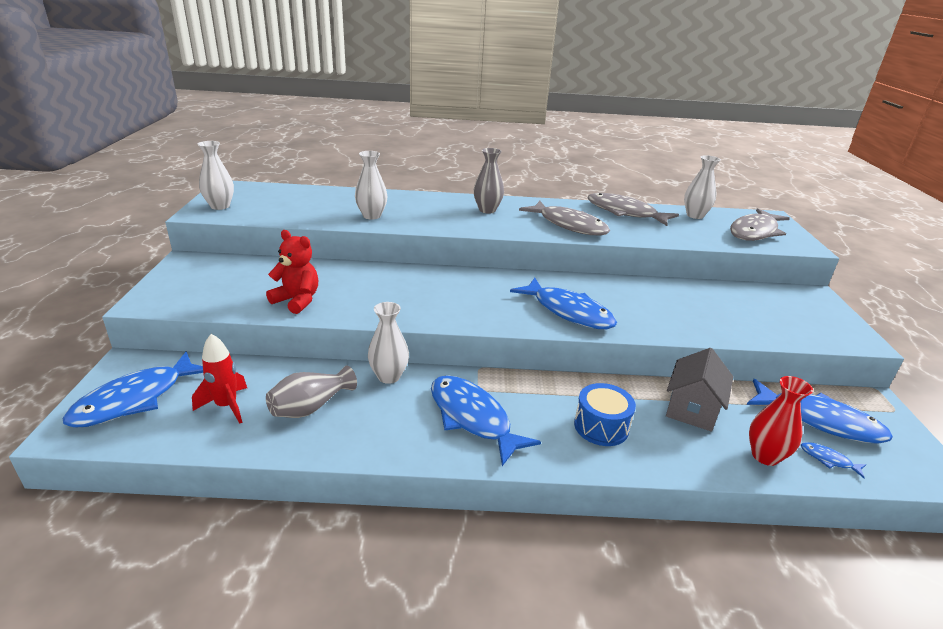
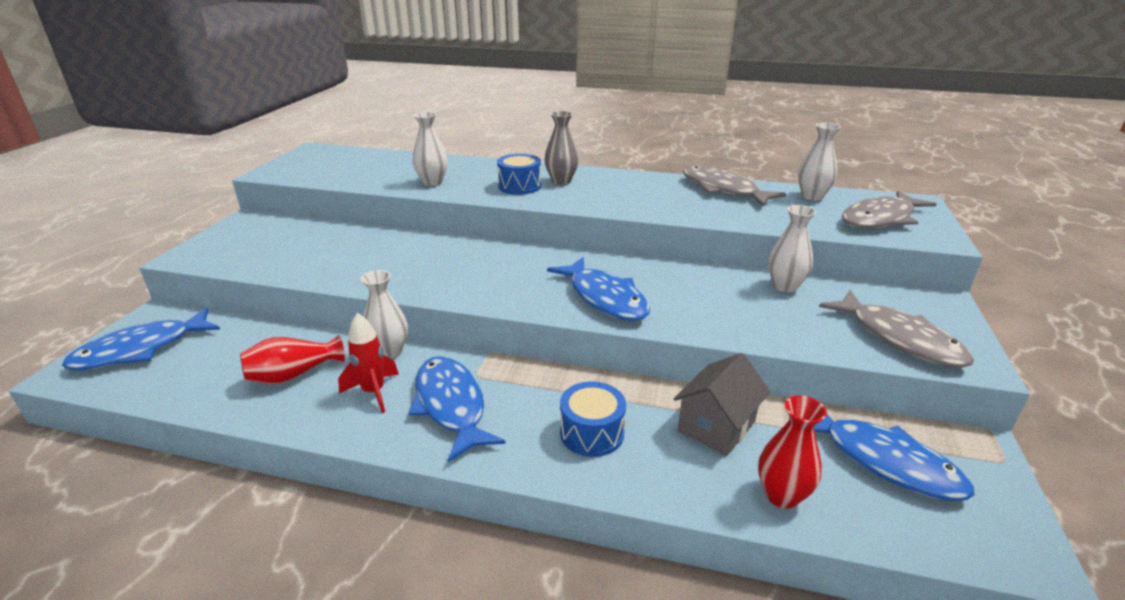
camera: 15 degrees right, 0 degrees up
(220, 206) = (291, 167): white vase -> white vase (785, 286)
(227, 406) = (216, 365): red rocket -> red rocket (373, 392)
(297, 300) = (323, 265): red teddy bear -> none
(311, 407) = (294, 375): grey vase -> red vase
(454, 216) = (519, 186): none -> blue drum
(569, 225) = (645, 201): grey fish -> grey fish (899, 338)
(828, 460) = (868, 512): blue fish -> none

